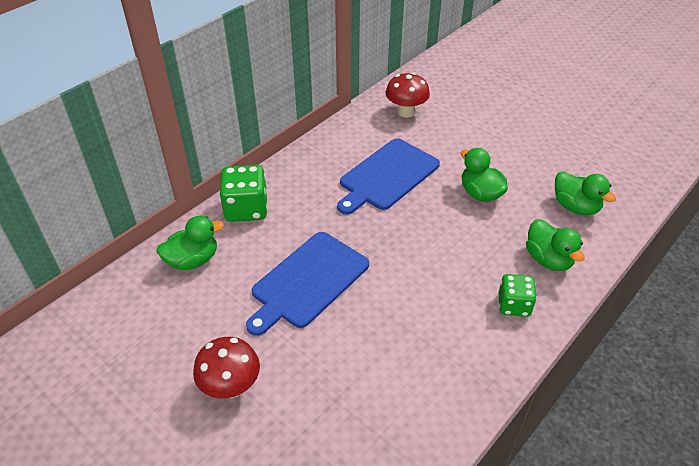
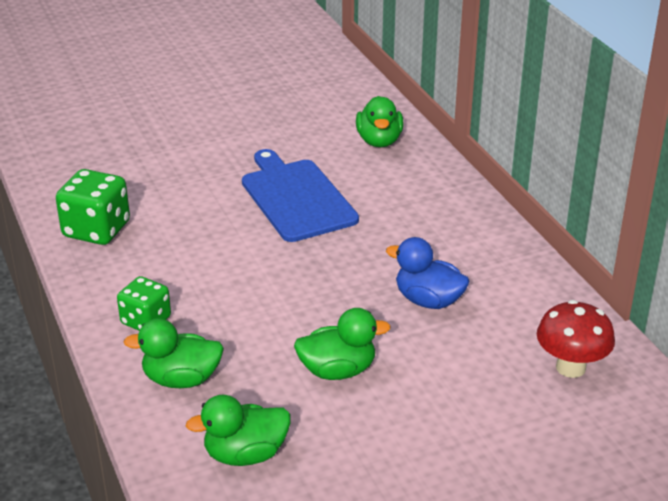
camera: 115 degrees right, 10 degrees down
(231, 387) = (213, 135): red mushroom -> none
(246, 209) = (435, 184): green dice -> green dice (96, 230)
(387, 176) = (428, 300): blue cutting board -> blue duck

